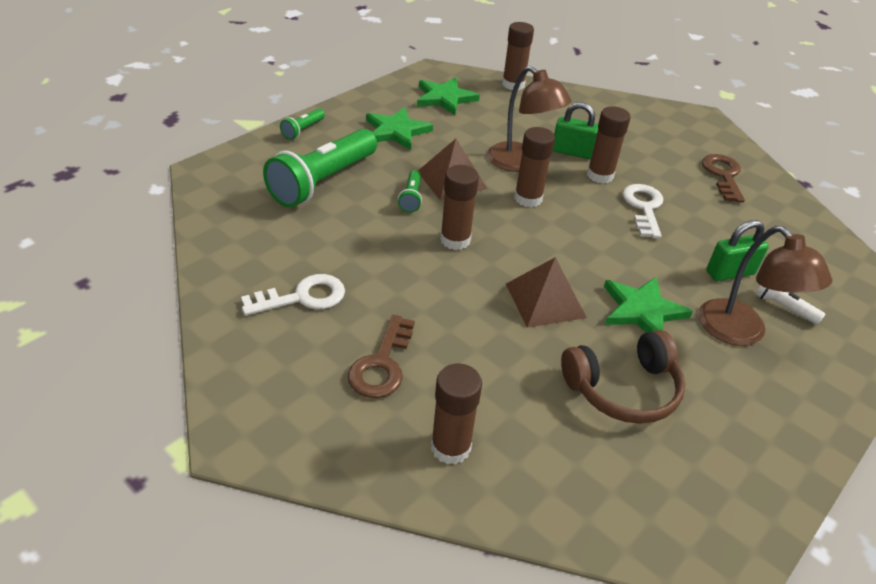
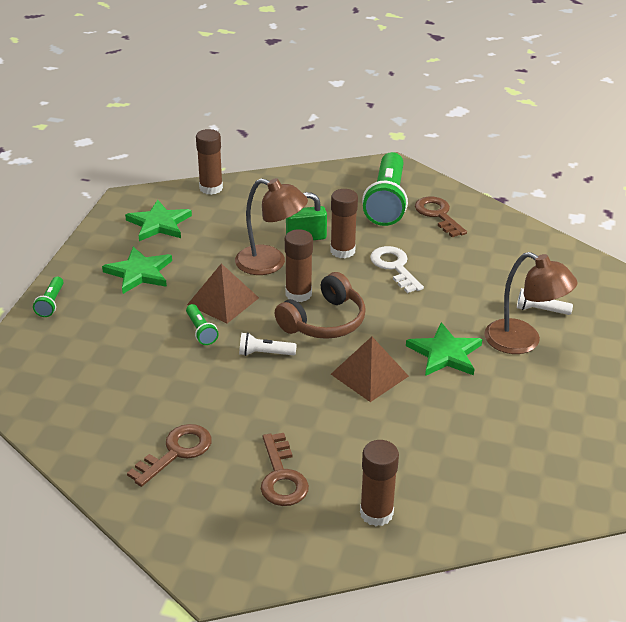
camera: 25 degrees left, 5 degrees down
(303, 297) = (177, 452): white key -> brown key
(323, 182) = (111, 346): green flashlight -> green flashlight (386, 202)
(455, 240) = (265, 353): brown glue stick -> white flashlight
(623, 389) = (468, 418): brown headphones -> brown headphones (324, 321)
(730, 273) = (489, 297): green padlock -> none

